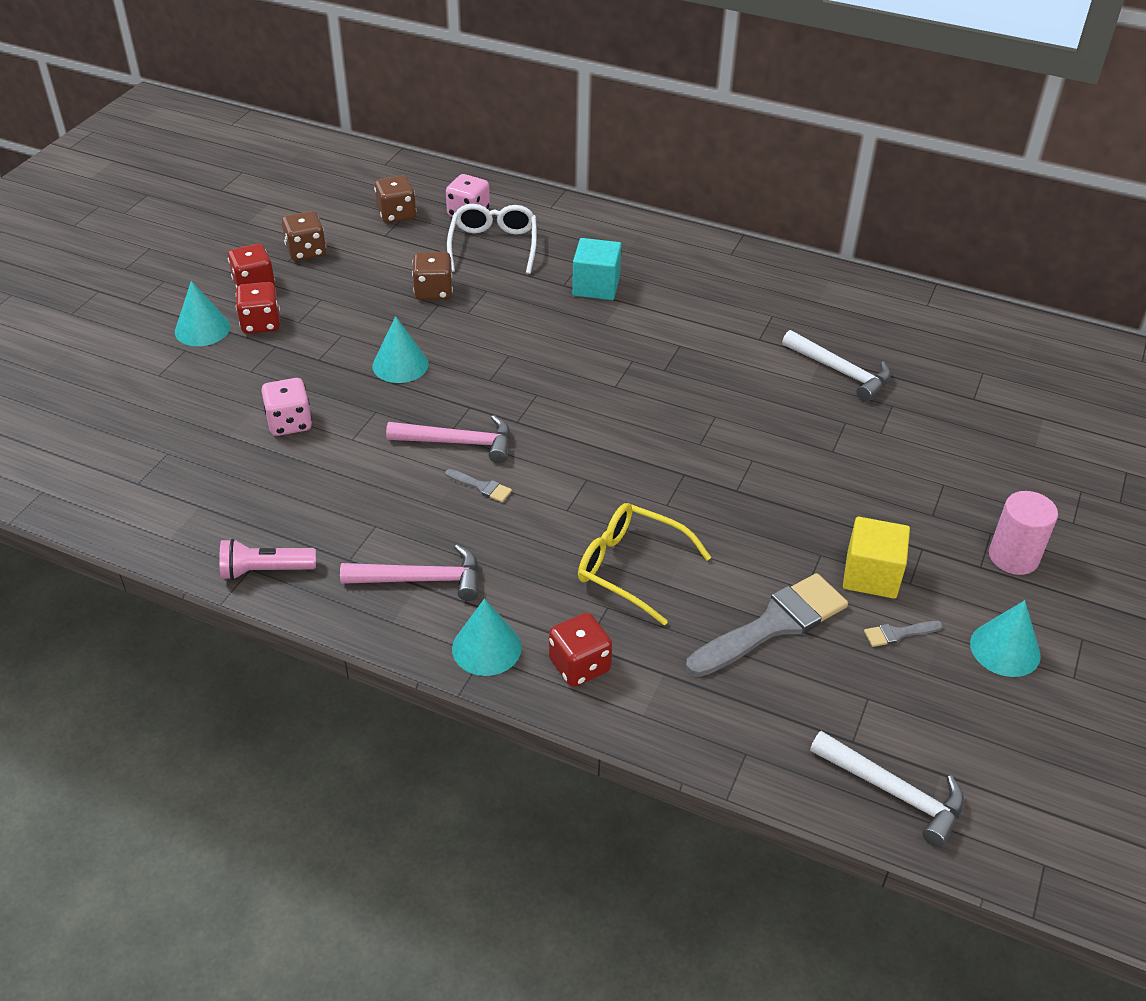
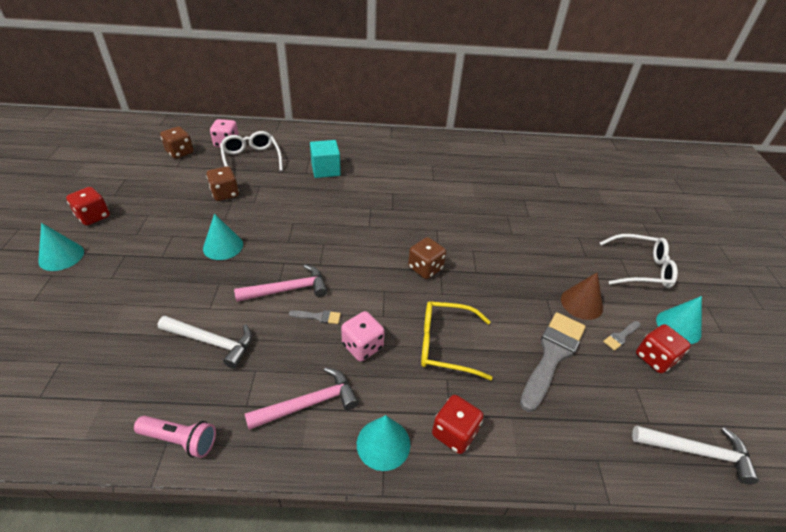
camera: 25 degrees left, 0 degrees up
(261, 324) = (108, 242): red dice -> red dice (655, 358)
(265, 571) = (180, 440): pink flashlight -> pink flashlight turned 135 degrees counterclockwise
(289, 423) = (156, 309): pink dice -> pink dice (362, 346)
(306, 252) = (125, 187): brown dice -> brown dice (425, 268)
(840, 372) = (486, 188): white hammer -> white hammer (212, 342)
(871, 575) = (581, 303): yellow cube -> brown cone
(1013, 557) = (641, 269): pink cylinder -> white glasses

